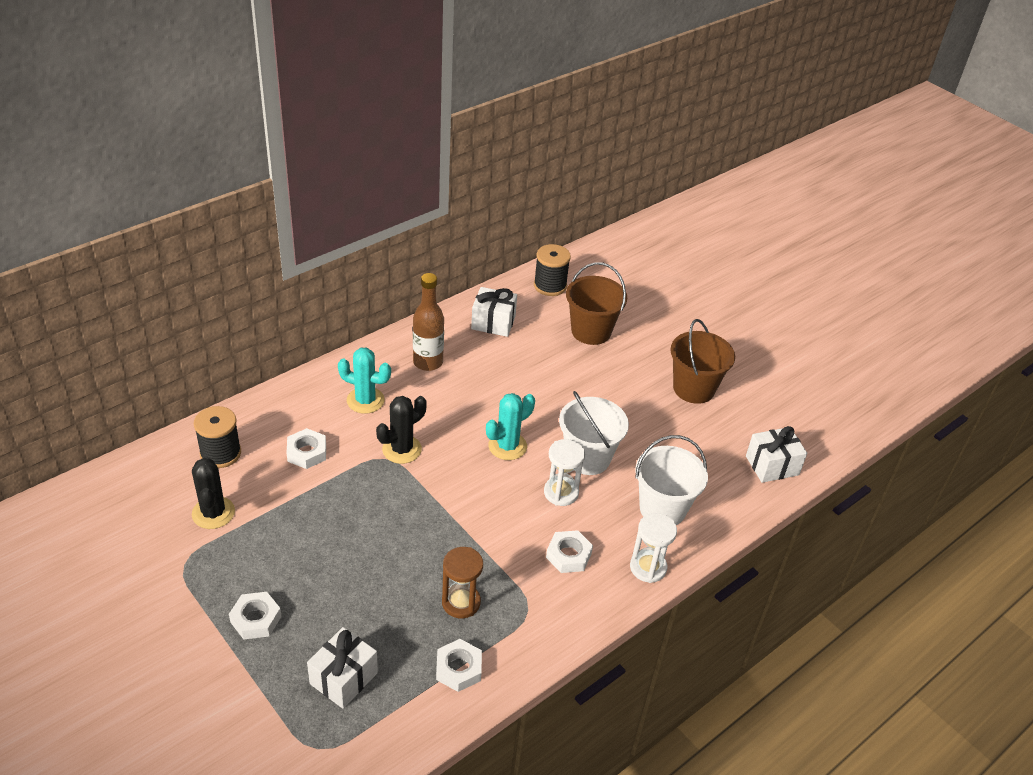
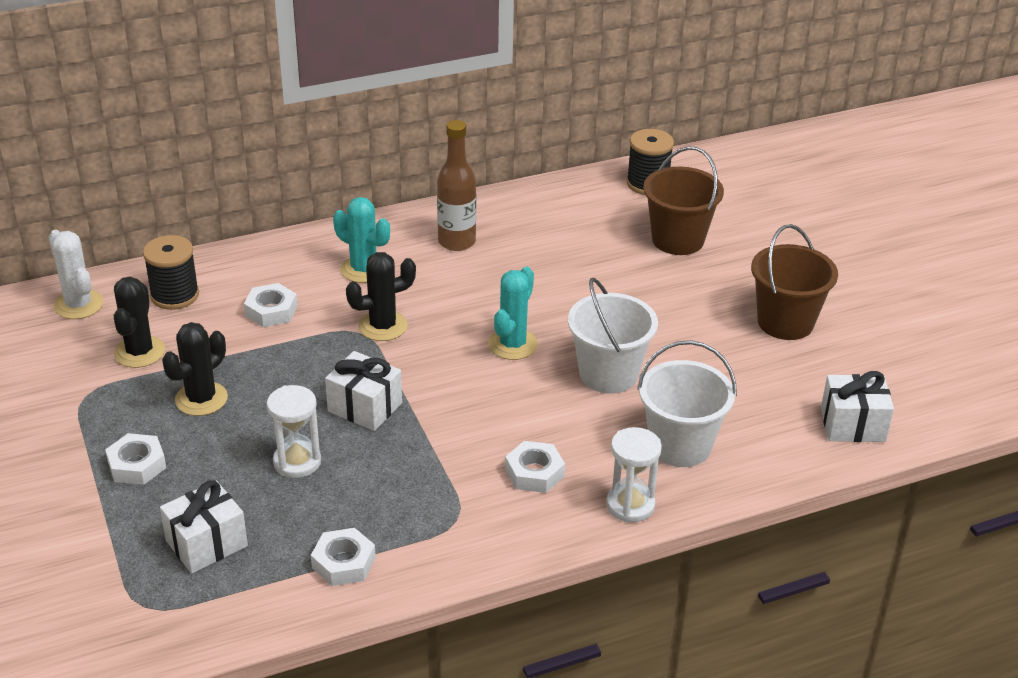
camera: 20 degrees right, 5 degrees down
(141, 478) = (78, 305): none -> white cactus
(283, 546) = (201, 399): none -> black cactus
(461, 602) = (379, 495): brown hourglass -> none
(493, 322) = (557, 212): white gift -> white gift (365, 407)
(507, 446) = (513, 344): turquoise cactus -> turquoise cactus turned 45 degrees counterclockwise
(561, 492) = (556, 405): white hourglass -> white hourglass (297, 462)

